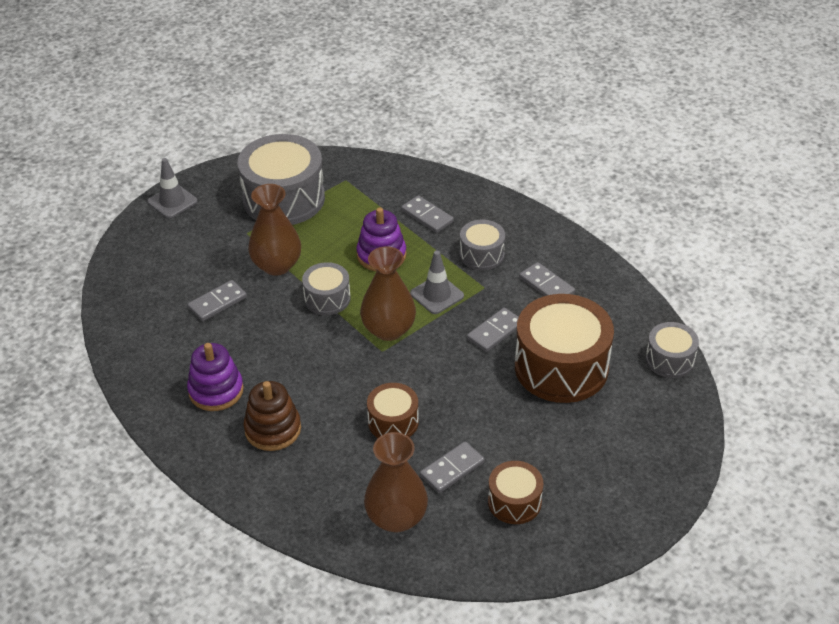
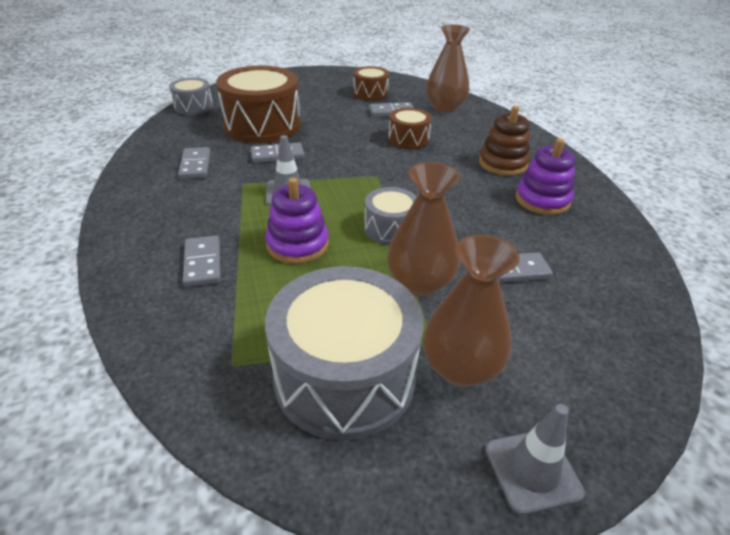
camera: 150 degrees left, 5 degrees down
(388, 329) = (357, 186): brown vase -> brown vase (460, 367)
(482, 254) = (207, 206): grey drum -> none

